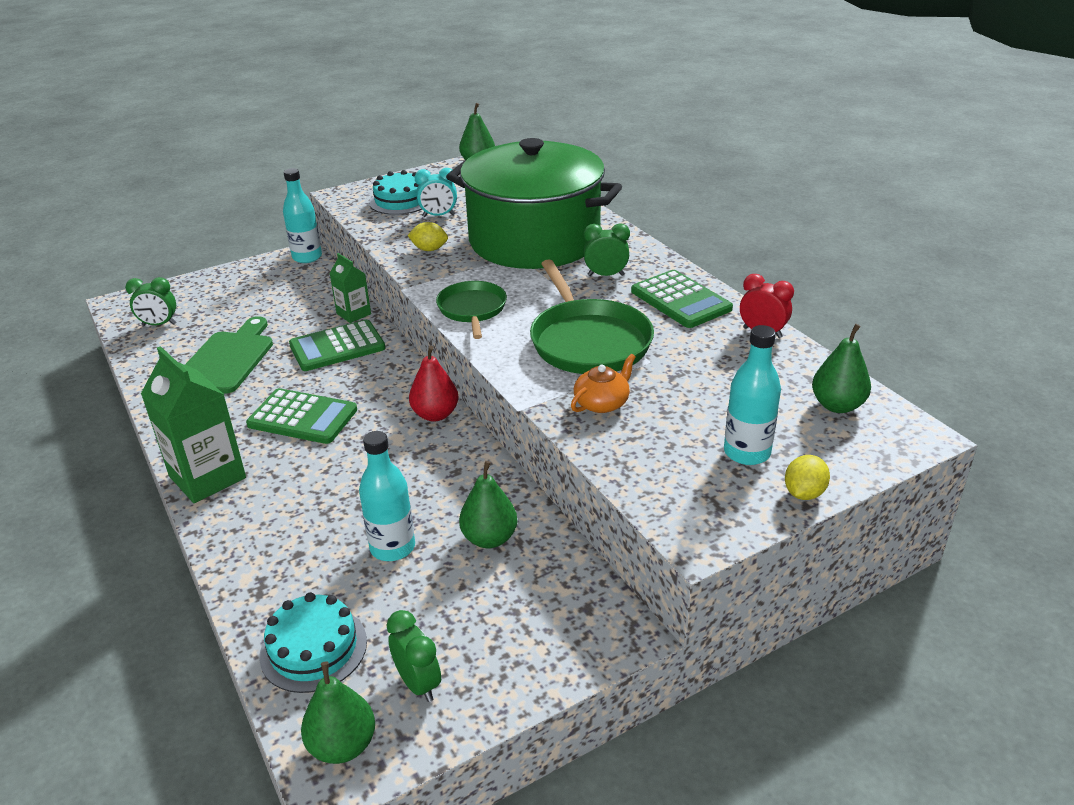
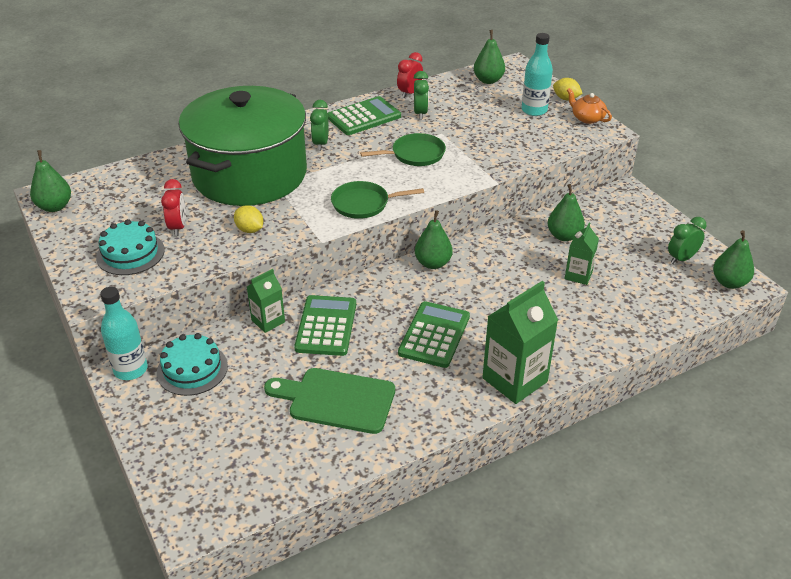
camera: 90 degrees left, 5 degrees up
(159, 324) = (254, 473): green clock -> green clock (420, 113)
(313, 648) = (669, 301): turquoise cake -> turquoise cake (192, 369)
(337, 347) = (326, 326): green calculator -> green calculator turned 150 degrees counterclockwise
(392, 547) = (578, 275): turquoise bottle -> green carton
(429, 249) = (250, 230): yellow lemon -> yellow lemon turned 60 degrees counterclockwise
(435, 414) = (433, 263): red pear -> green pear
(438, 216) = (178, 227): turquoise clock -> red clock
(588, 341) = (415, 154): green pan -> green pan, size x0.62
(602, 403) = (489, 152): orange teapot -> orange teapot (587, 118)

